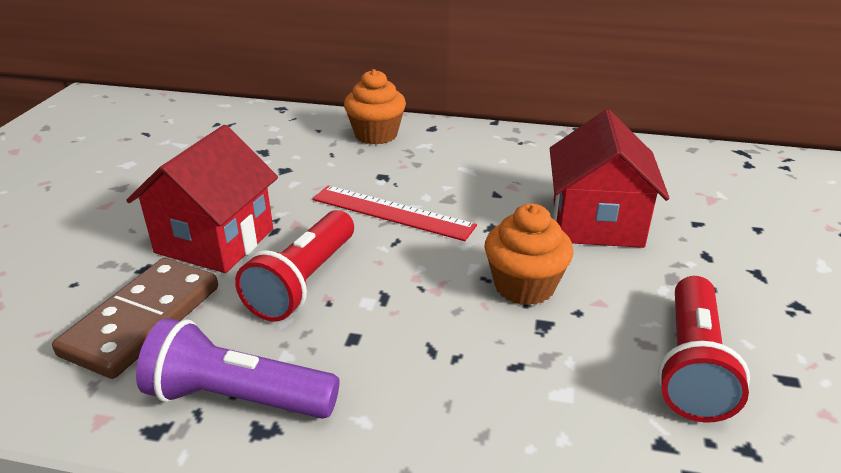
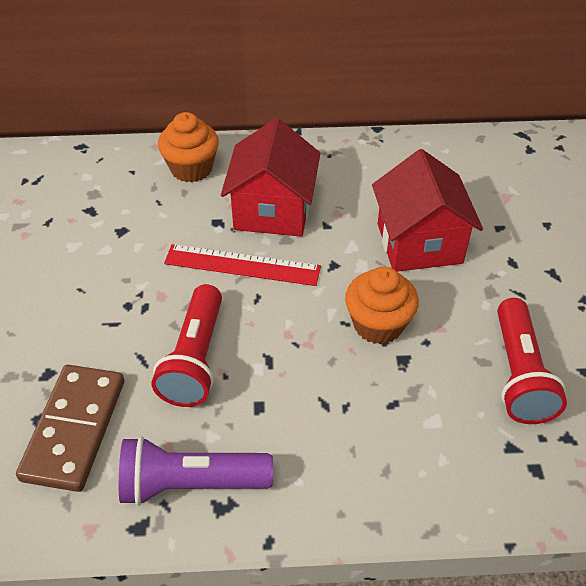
camera: 15 degrees left, 15 degrees up
(215, 241) = (96, 330): red house -> red house (272, 210)

